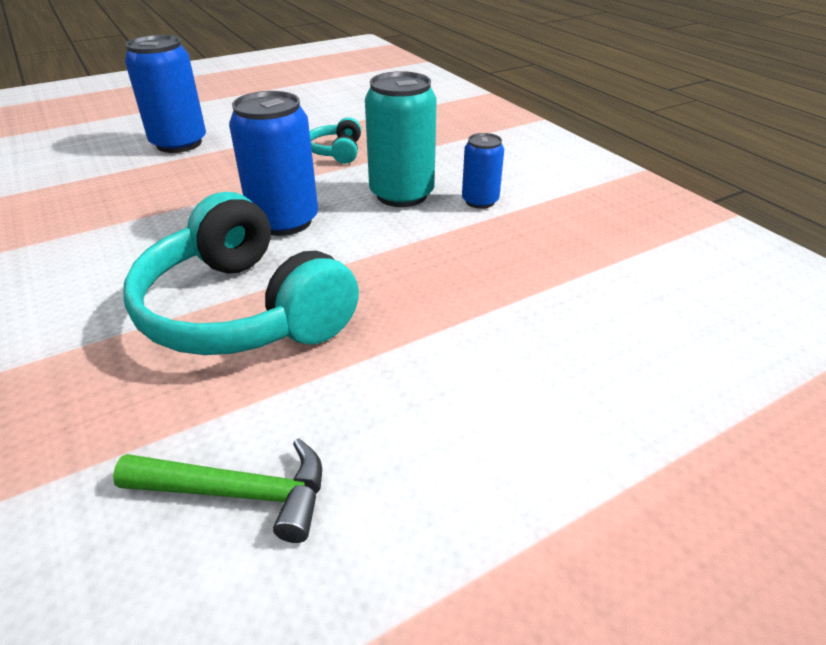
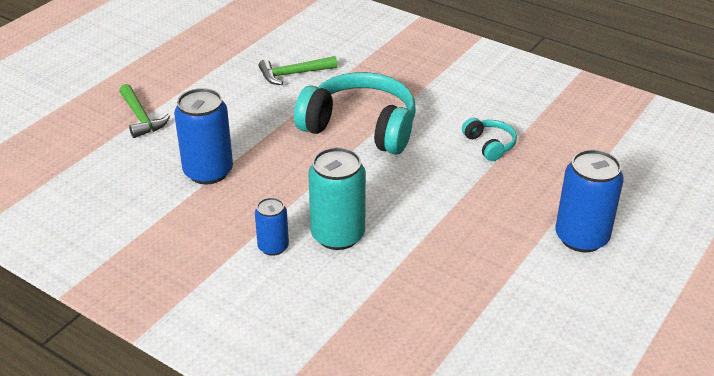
camera: 155 degrees right, 0 degrees up
(284, 221) = (399, 185): blue can -> blue can (208, 172)
(336, 152) = (435, 272): turquoise headphones -> turquoise headphones (489, 145)
(654, 473) = (141, 117): none -> green hammer

